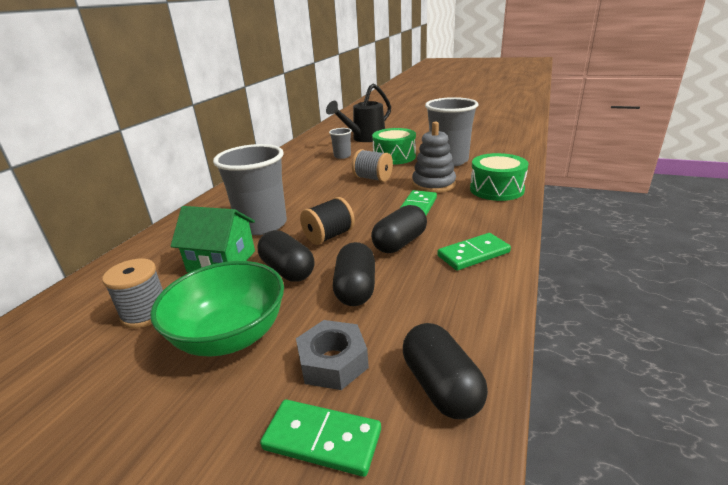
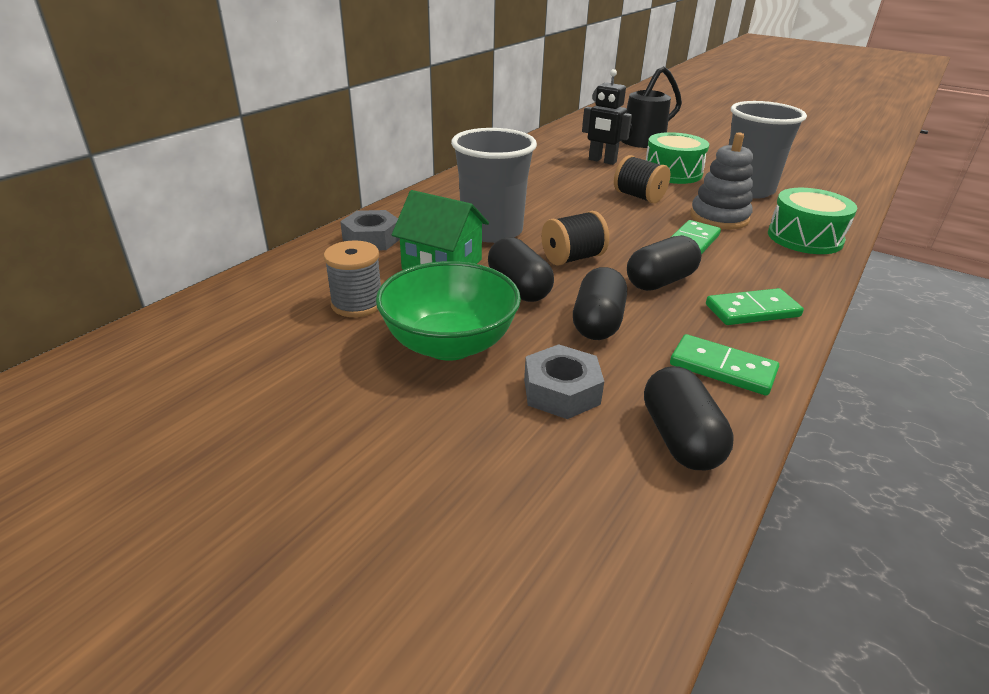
camera: 10 degrees right, 5 degrees up
(161, 250) = (372, 239): none -> grey nut
(322, 439) = (541, 458): green domino -> green domino (722, 368)
(342, 156) = (602, 161): grey cup -> black robot
(373, 178) = (639, 197): grey spool -> black spool

